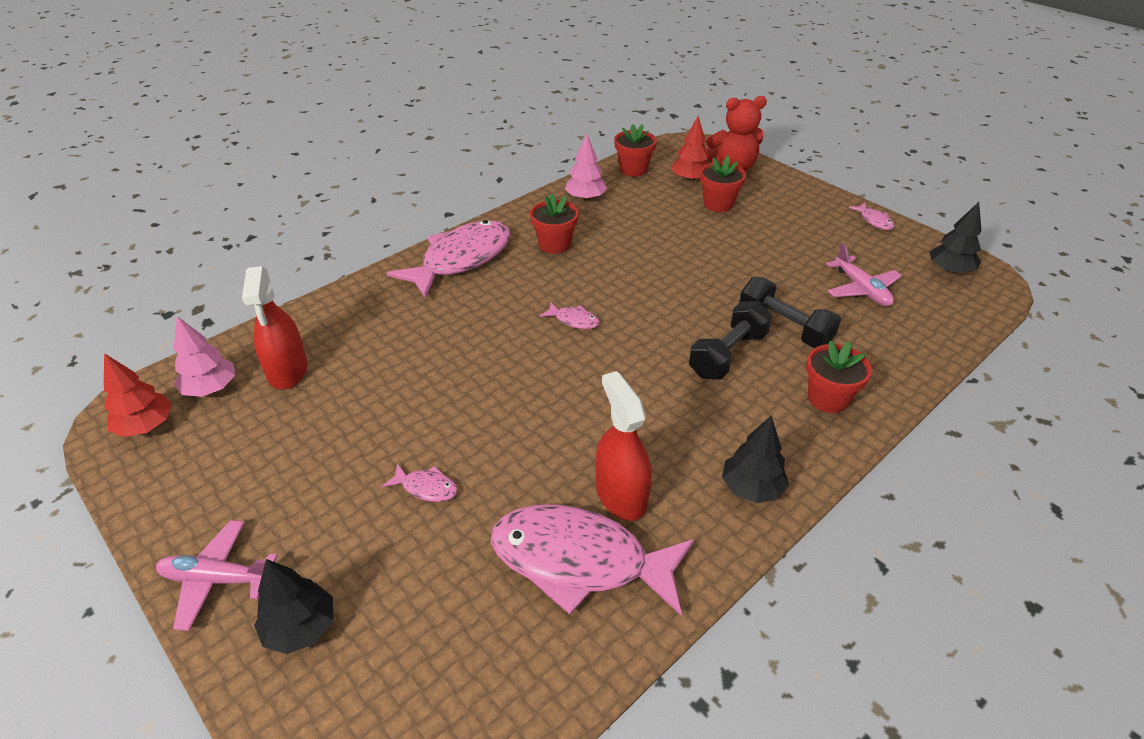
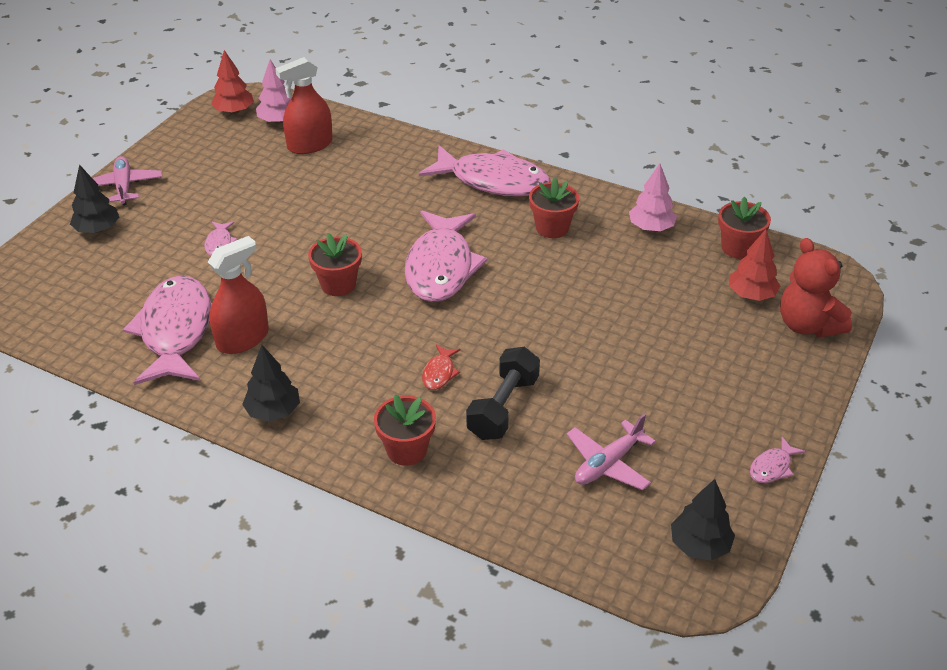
camera: 70 degrees right, 0 degrees up
(574, 320) = (441, 267): pink fish -> pink fish, size x2.47
(718, 204) = (711, 325): red flower pot -> red flower pot (338, 284)
(727, 355) = (439, 373): black dumbbell -> red fish

